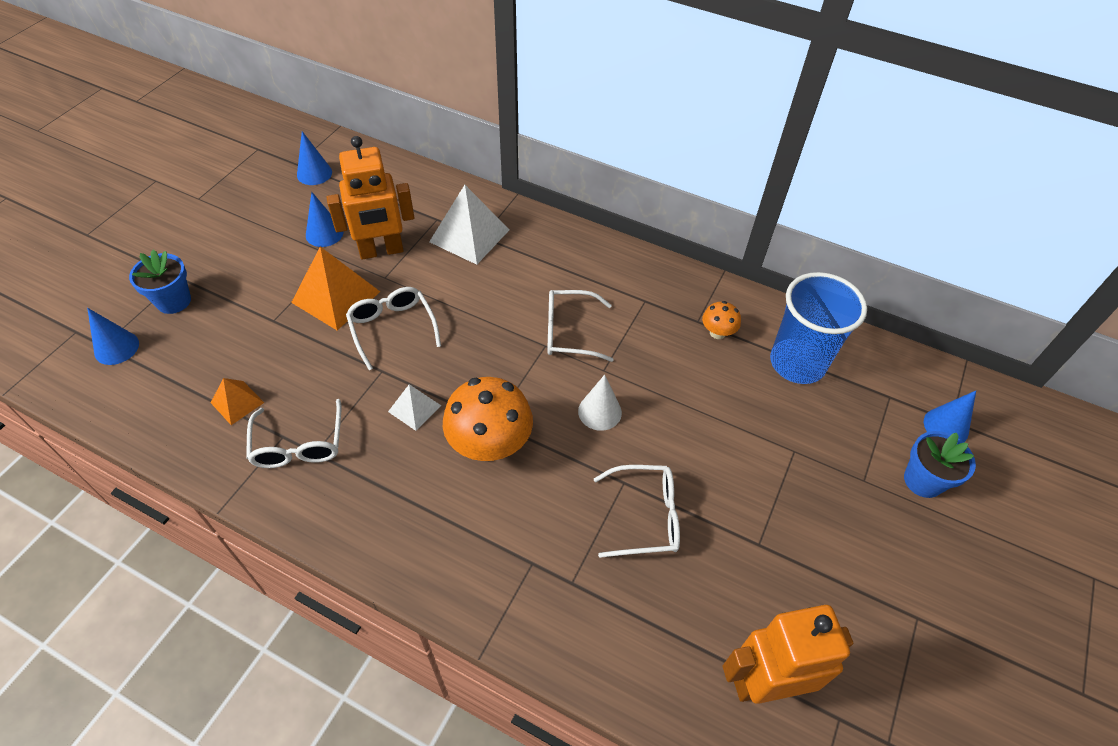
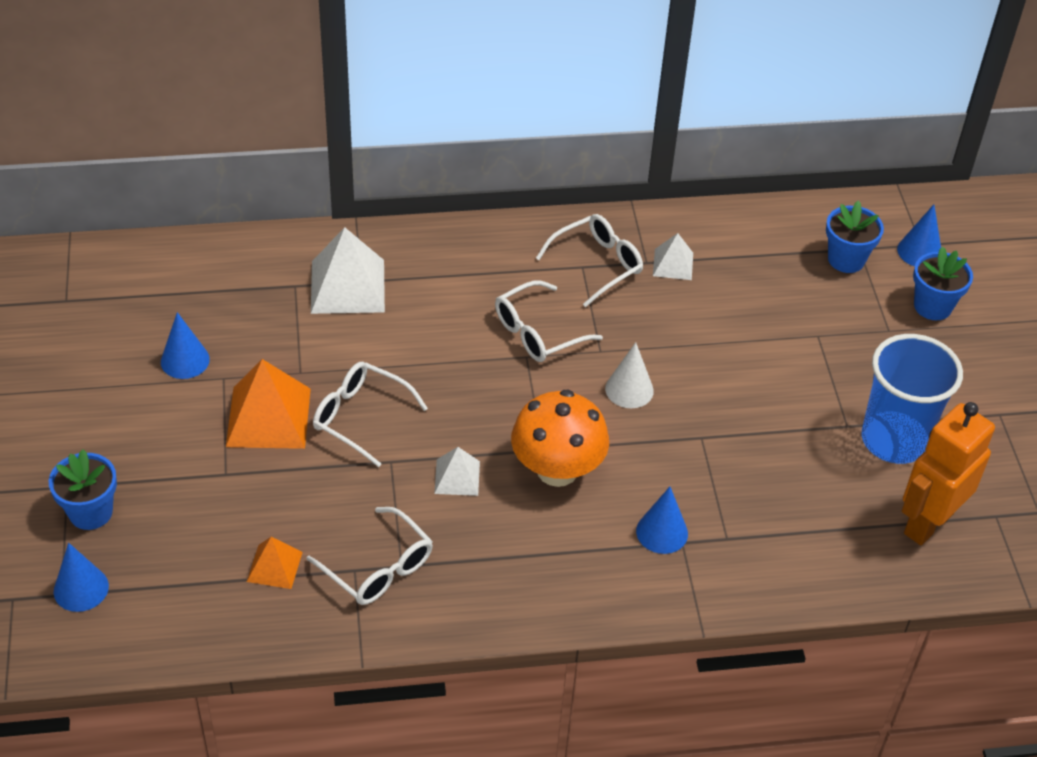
camera: 35 degrees left, 5 degrees down
(314, 173) = (100, 301): blue cone -> blue cone (662, 532)
(381, 251) = (269, 348): orange robot -> none
(646, 516) = (742, 454): white glasses -> white glasses (597, 264)
(717, 332) = (673, 264): orange mushroom -> white pyramid
(797, 363) = (763, 257): blue cup -> blue cup (894, 440)
(870, 400) = (846, 259): none -> blue flower pot

